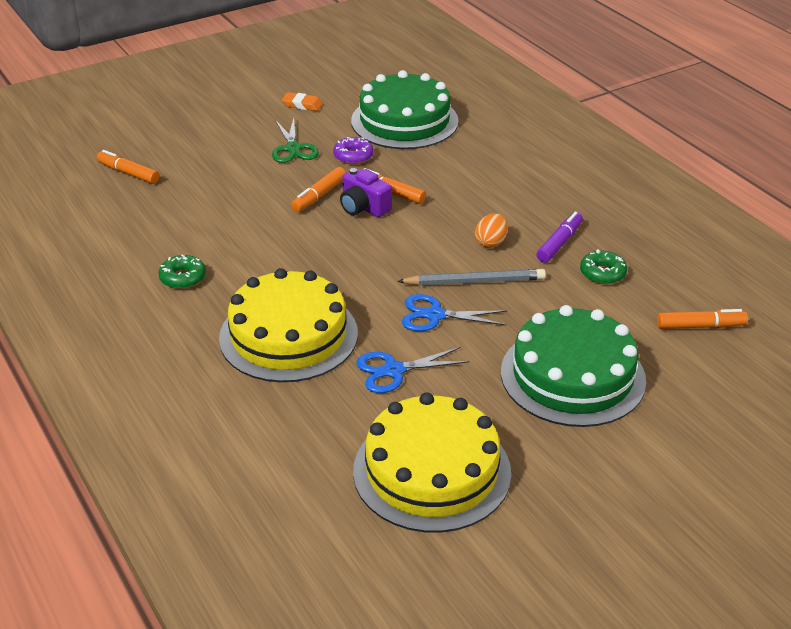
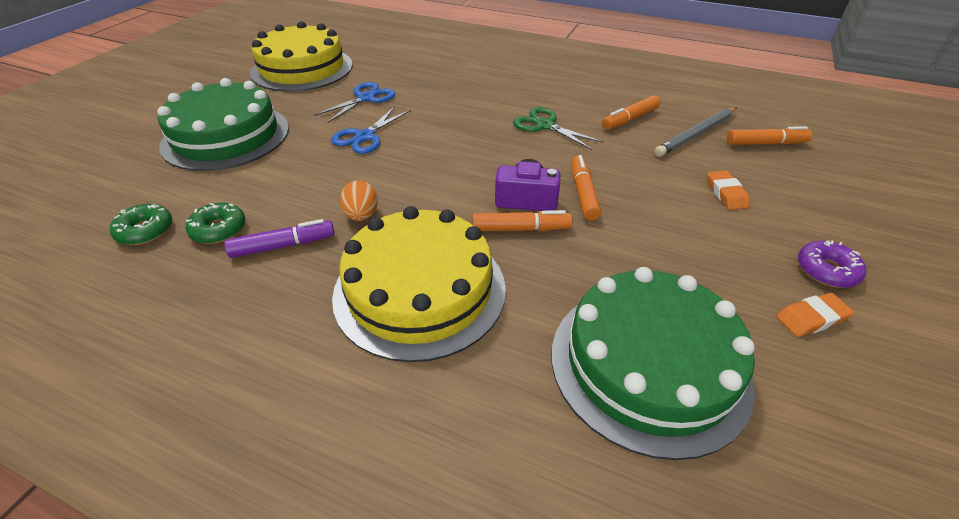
camera: 145 degrees right, 5 degrees up
(183, 278) = (576, 95): green donut -> green donut (145, 231)
(228, 159) = (726, 193): none -> orange eraser
(288, 335) = (457, 92): yellow cake -> yellow cake (420, 290)
(293, 148) = (696, 237): green scissors -> green scissors (545, 125)
(353, 156) = (622, 259): purple donut -> purple donut (826, 270)
(435, 315) = (365, 137): blue scissors -> blue scissors turned 150 degrees clockwise
(474, 281) = (351, 172): grey pencil -> grey pencil (696, 134)
(559, 243) = (283, 246): purple marker -> purple marker turned 105 degrees counterclockwise
(700, 326) = (100, 213): orange marker -> orange marker (630, 119)

